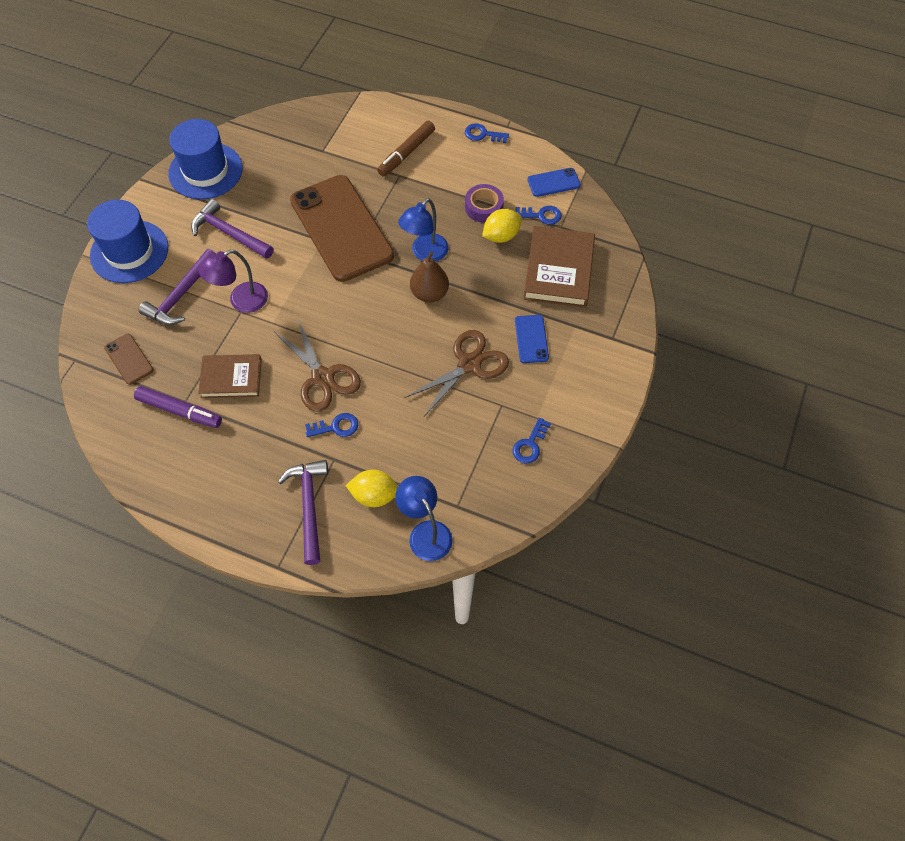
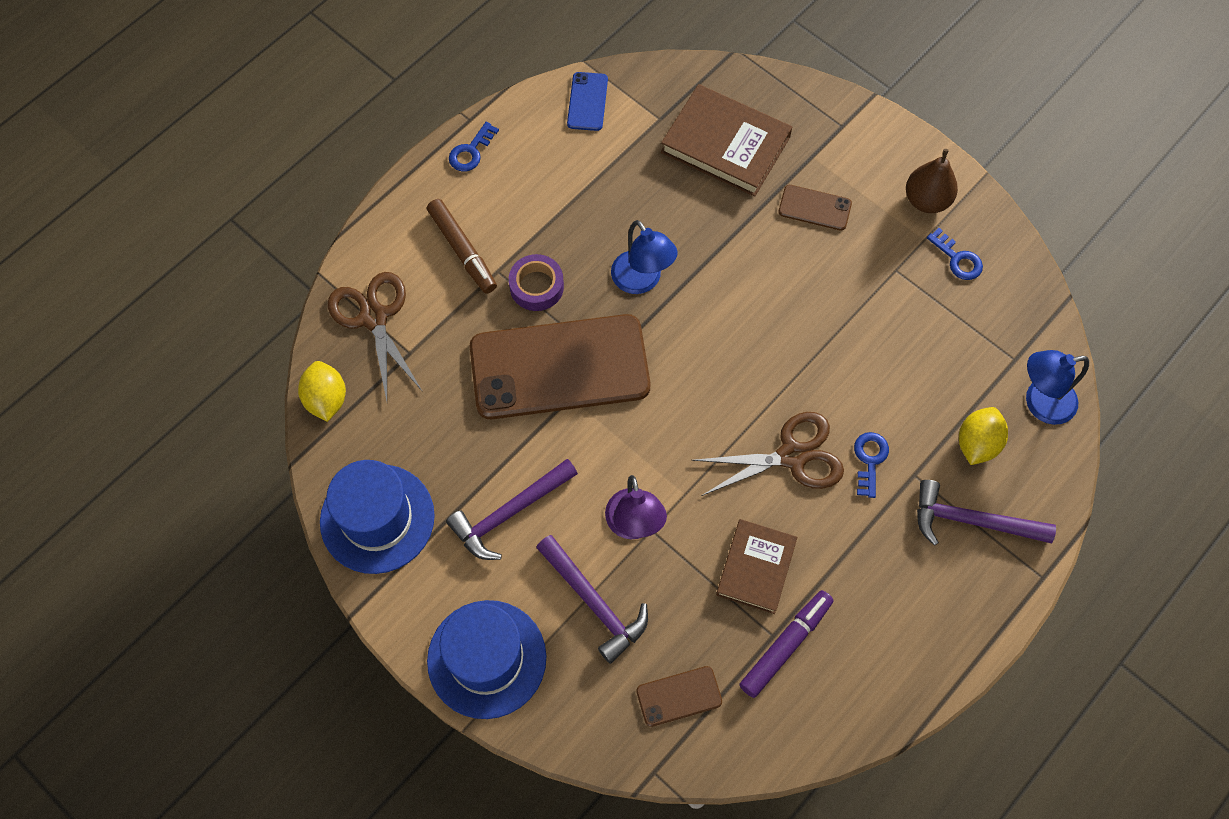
camera: 70 degrees left, 5 degrees up
(429, 293) = (707, 295): brown pear -> brown pear (926, 200)
(469, 364) = (828, 285): brown scissors -> brown scissors (374, 317)
(484, 207) = (594, 191): purple tape -> purple tape (536, 286)
(501, 236) = (648, 187): yellow lemon -> yellow lemon (326, 399)
(531, 339) = (814, 208): blue phone -> brown phone
(541, 215) = (634, 133): blue key -> none

